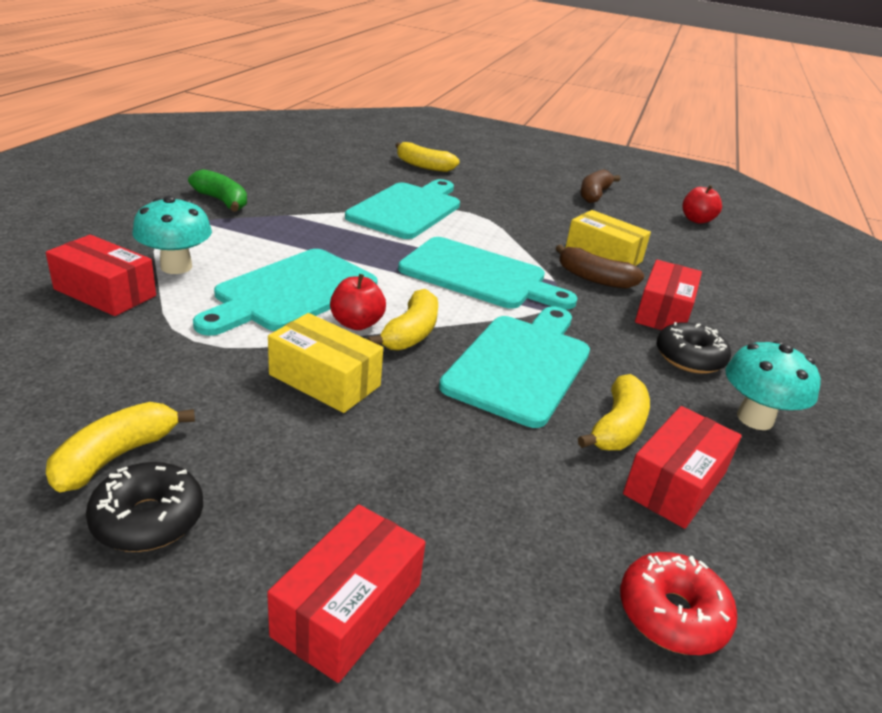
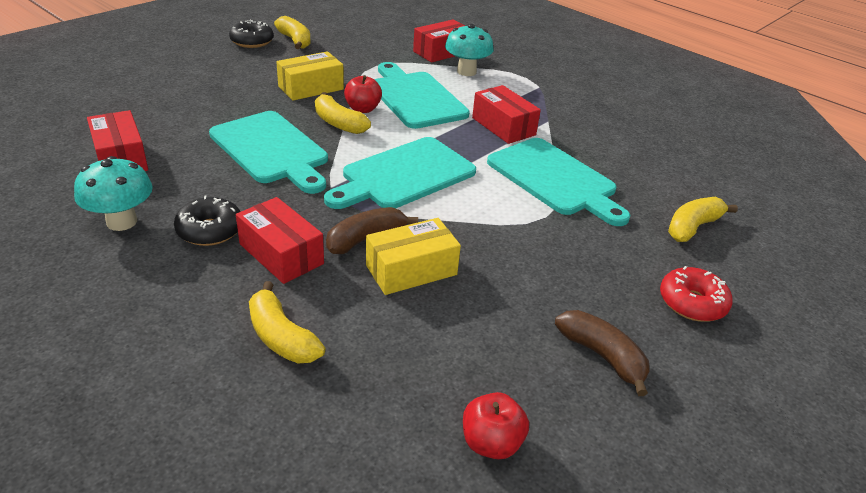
camera: 115 degrees right, 5 degrees up
(222, 201) = (577, 100): green banana -> none
(348, 609) = (166, 63): red box -> red box (503, 126)
(617, 427) = (180, 160): yellow banana -> yellow banana (281, 337)
(672, 614) = (67, 121): red donut -> red donut (692, 303)

